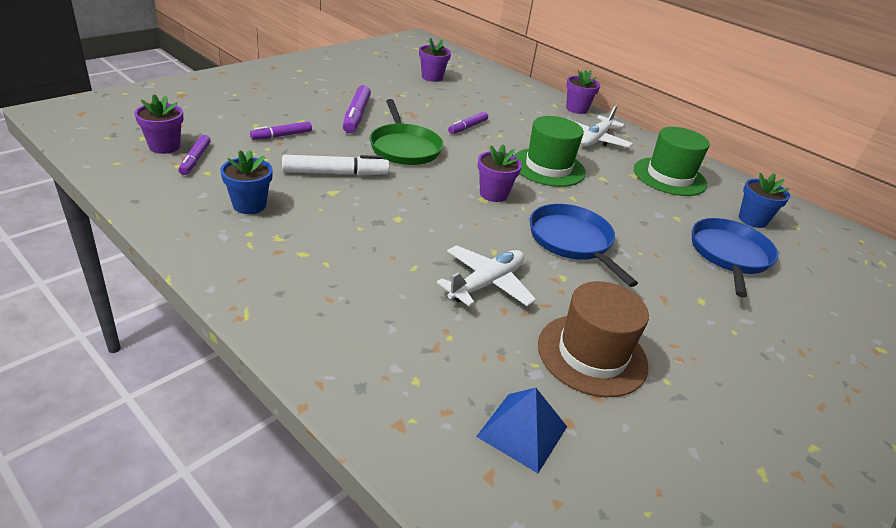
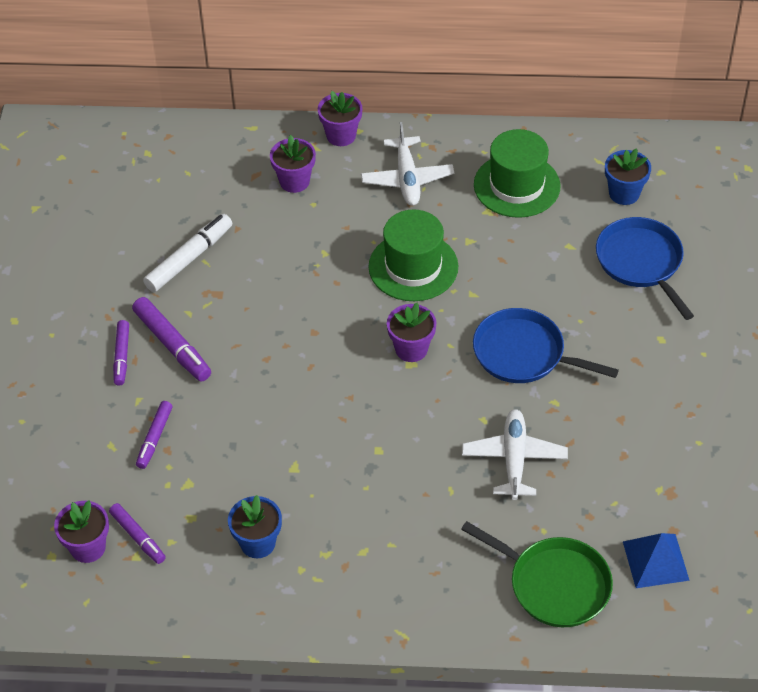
camera: 35 degrees left, 15 degrees up
(335, 173) = (265, 443): white marker -> white marker (189, 259)
(404, 148) = (272, 353): green pan -> green pan (555, 584)
(432, 77) = (150, 206): purple flower pot -> purple flower pot (294, 181)
(468, 127) = (285, 267): purple marker -> purple marker (122, 356)
(592, 354) = (638, 461): brown hat -> none

